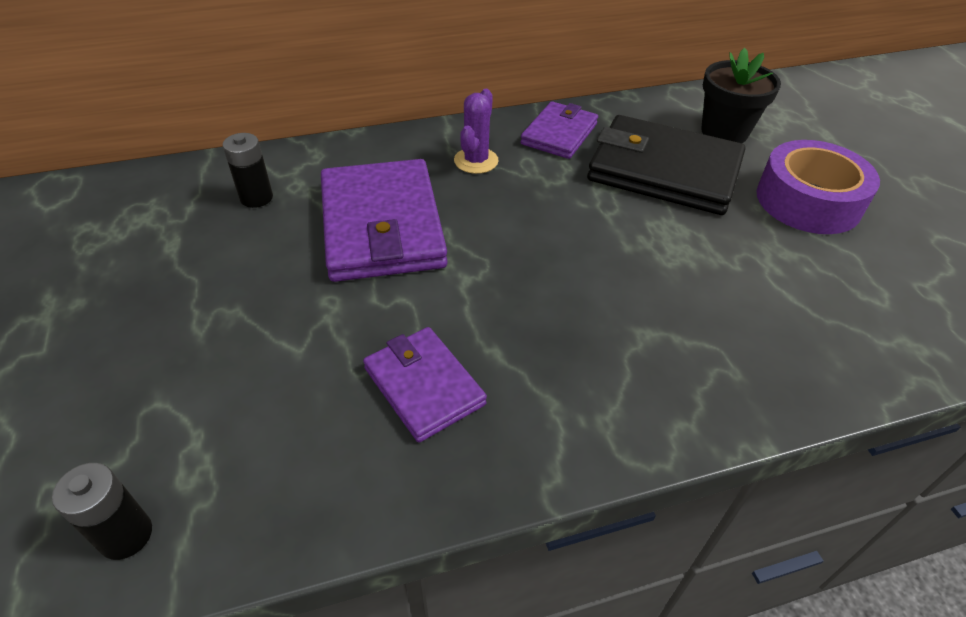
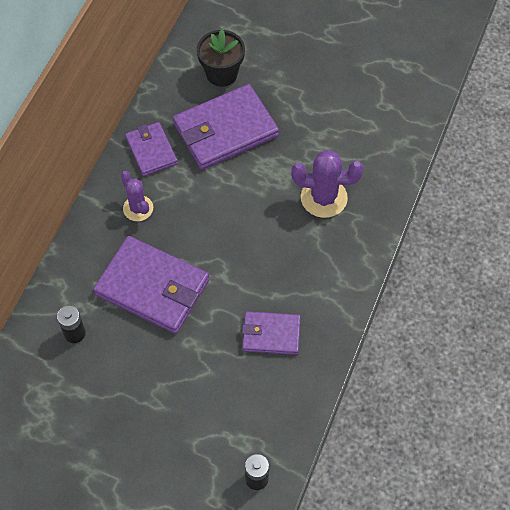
camera: 50 degrees left, 15 degrees up
(663, 171) = (225, 130): black wallet -> purple wallet
(706, 312) = (324, 198): none -> purple cactus
(808, 201) = (300, 91): purple tape -> none

